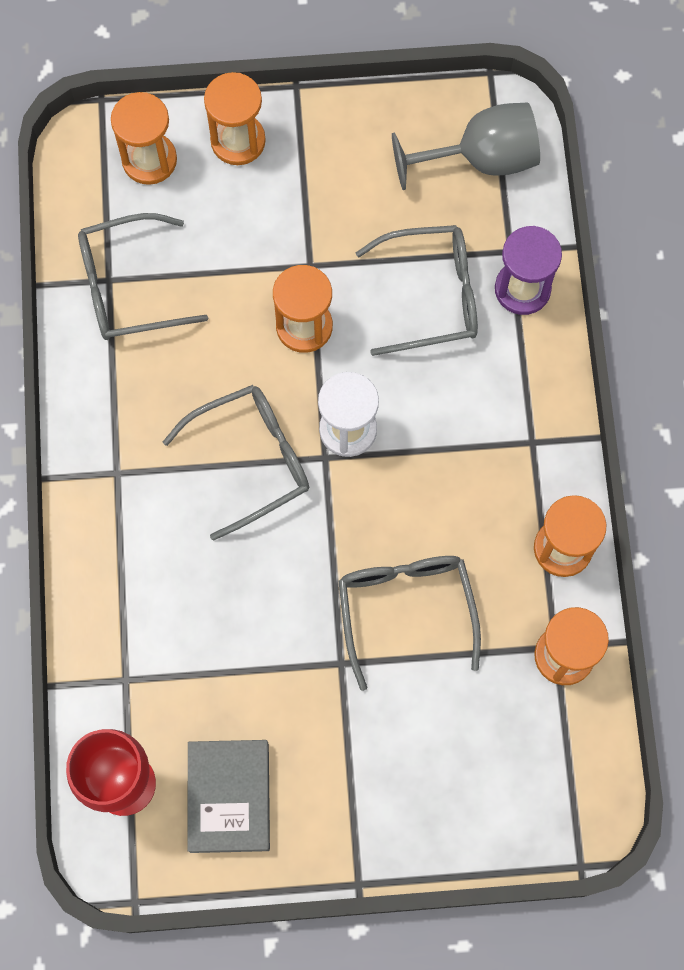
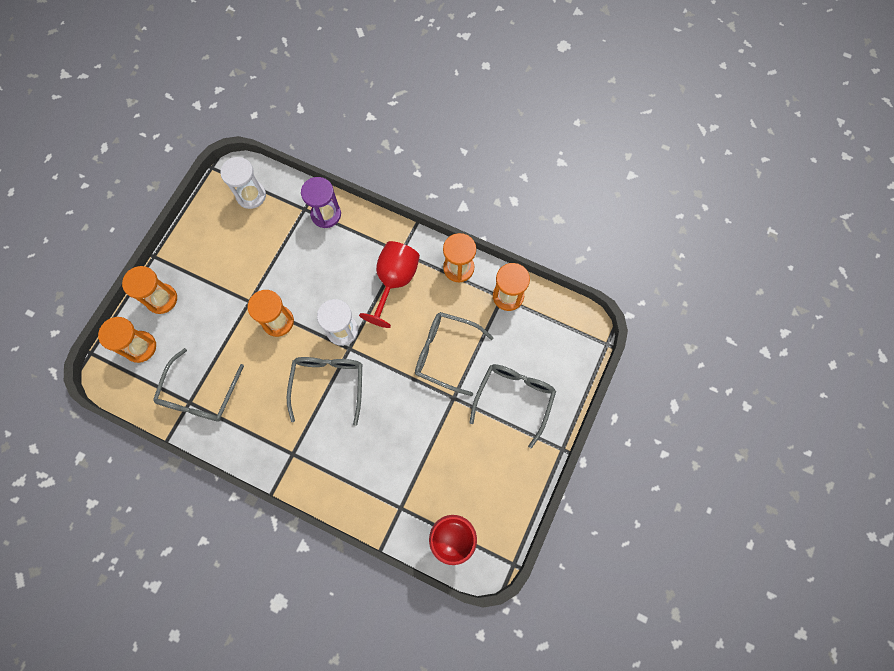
camera: 60 degrees left, 0 degrees up
(229, 797) = (487, 488): grey book -> none
(431, 295) = (302, 255): grey glasses -> grey glasses (514, 398)
(476, 461) = (394, 281): none -> red goblet
(481, 159) = (251, 195): grey goblet -> white hourglass

